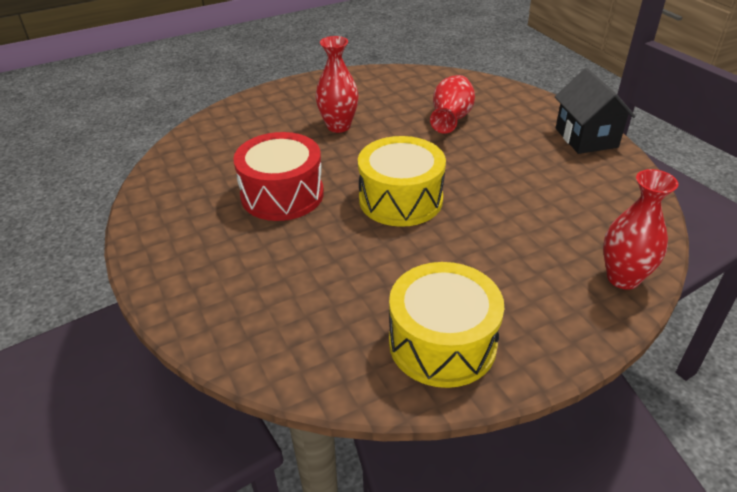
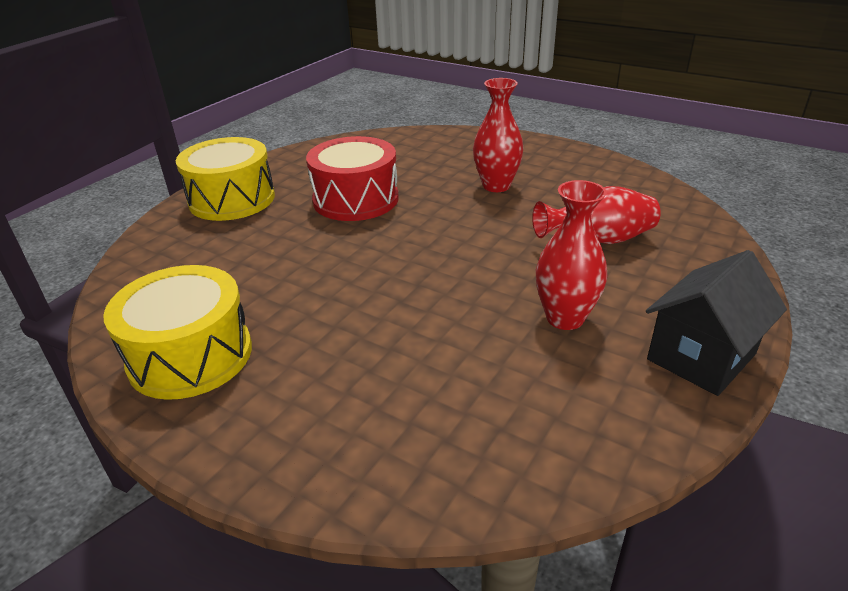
camera: 60 degrees right, 5 degrees down
(400, 199) = (405, 259): yellow drum -> yellow drum (232, 199)
(623, 278) = (386, 475): red vase -> red vase (565, 318)

